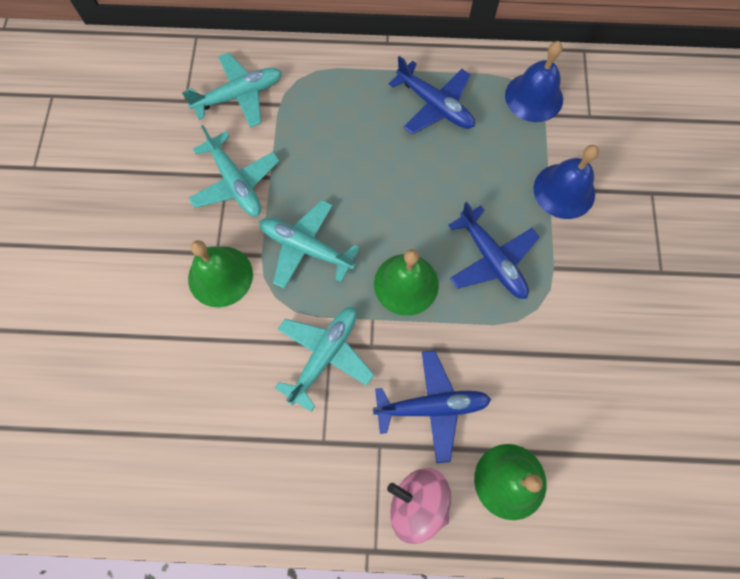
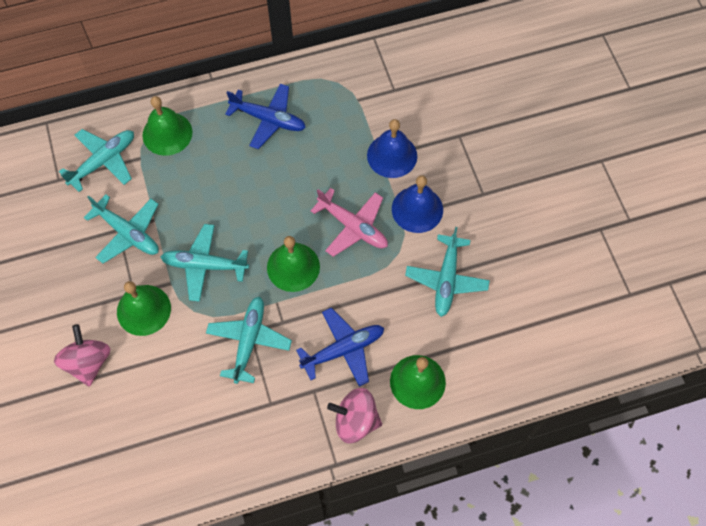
camera: 20 degrees left, 5 degrees down
(137, 315) = (88, 362): none -> pink spinning top
(318, 87) = (167, 133): none -> green bell
(491, 260) = (353, 227): blue plane -> pink plane
(534, 97) = (345, 88): blue bell -> blue bell (417, 209)
(585, 363) = (446, 280): none -> turquoise plane

